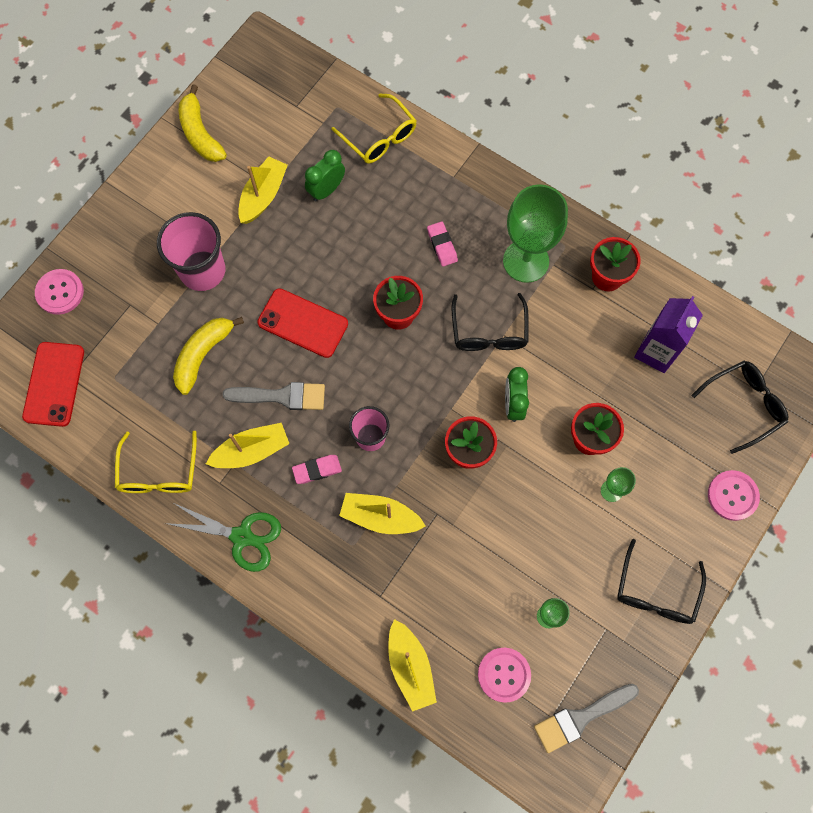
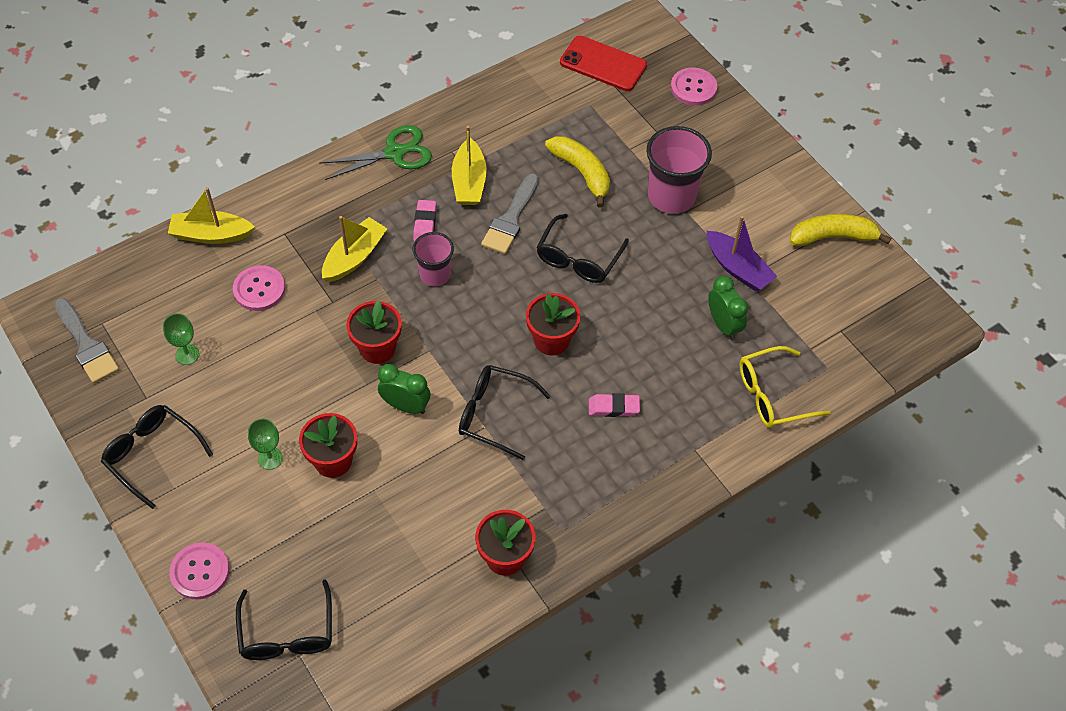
camera: 110 degrees right, 15 degrees down
(159, 472) = (484, 113): yellow glasses -> none
(242, 536) = (394, 153): green scissors -> green scissors turned 150 degrees counterclockwise
(263, 196) = (737, 268): yellow boat -> purple boat
(303, 323) = (578, 258): red phone -> black glasses
(504, 674) = (160, 300): pink button -> pink button (259, 289)
(526, 261) = (560, 481): green goblet -> none
(580, 717) = (86, 345): grey brush -> grey brush turned 150 degrees clockwise
(656, 352) = (393, 568): purple carton -> none

